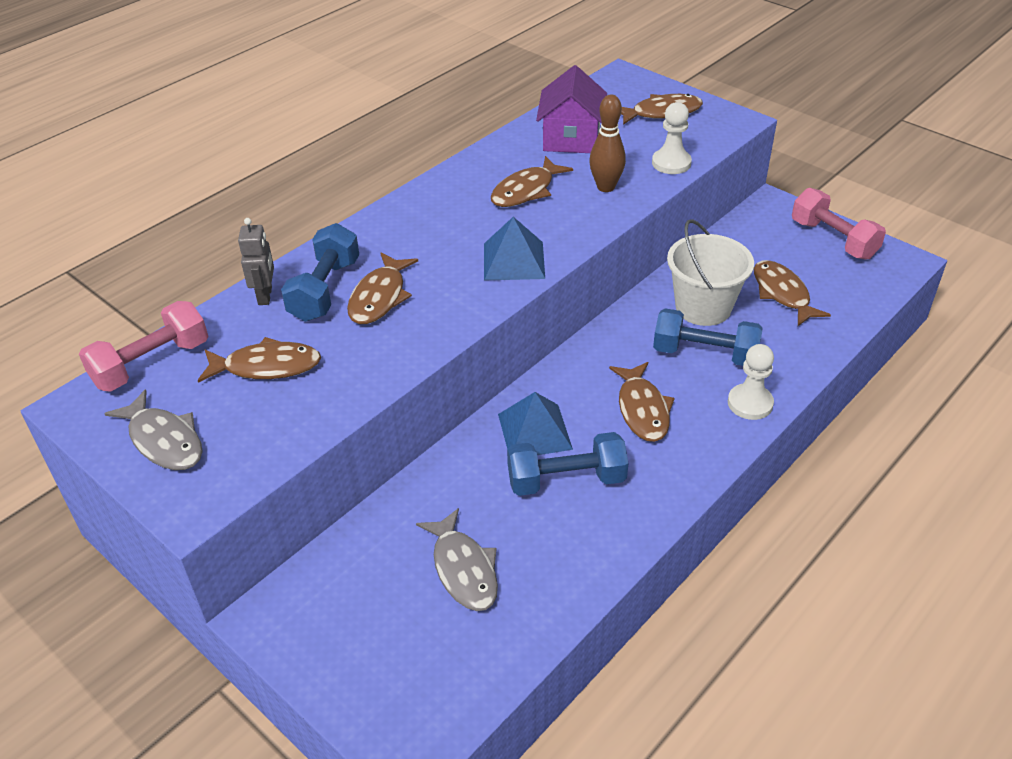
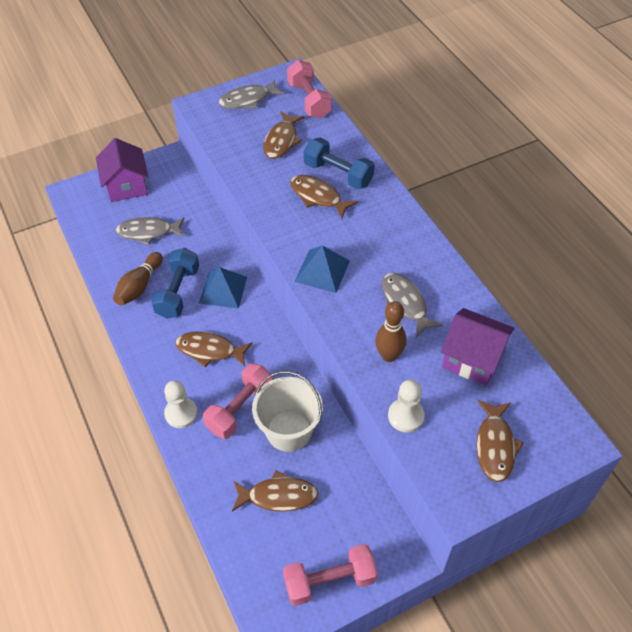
camera: 110 degrees right, 10 degrees up
(265, 296) = (346, 149): grey robot -> none
(360, 655) = (126, 186): none -> purple house
(526, 191) = (405, 303): brown fish -> grey fish
(580, 532) = (139, 286): none -> brown bowling pin
(704, 354) = (240, 409): blue dumbbell -> pink dumbbell

